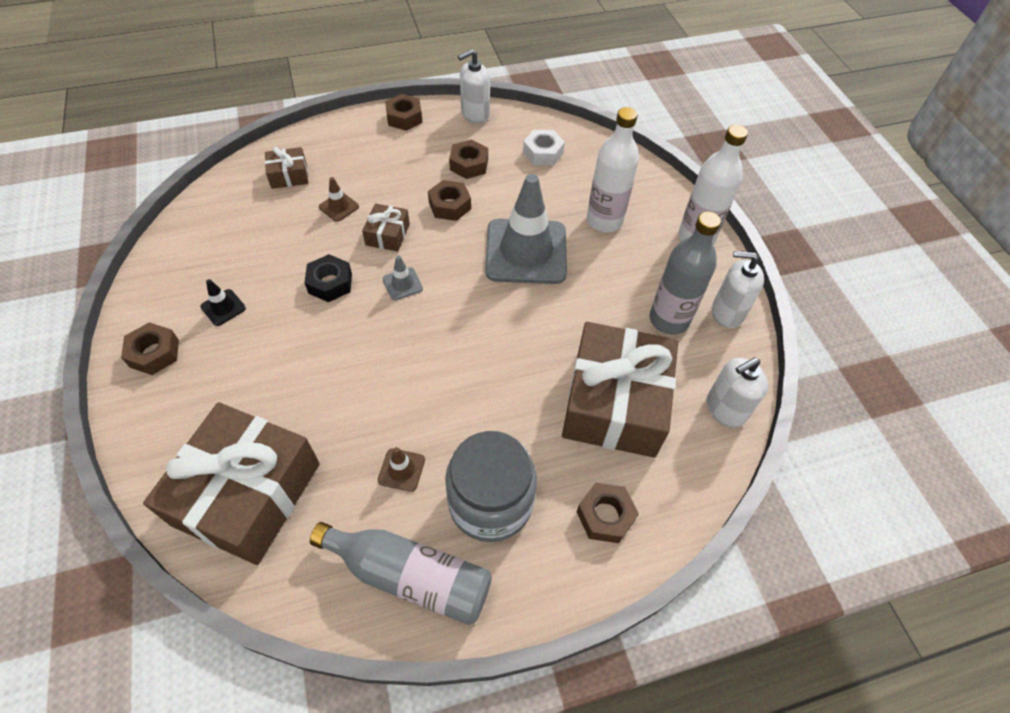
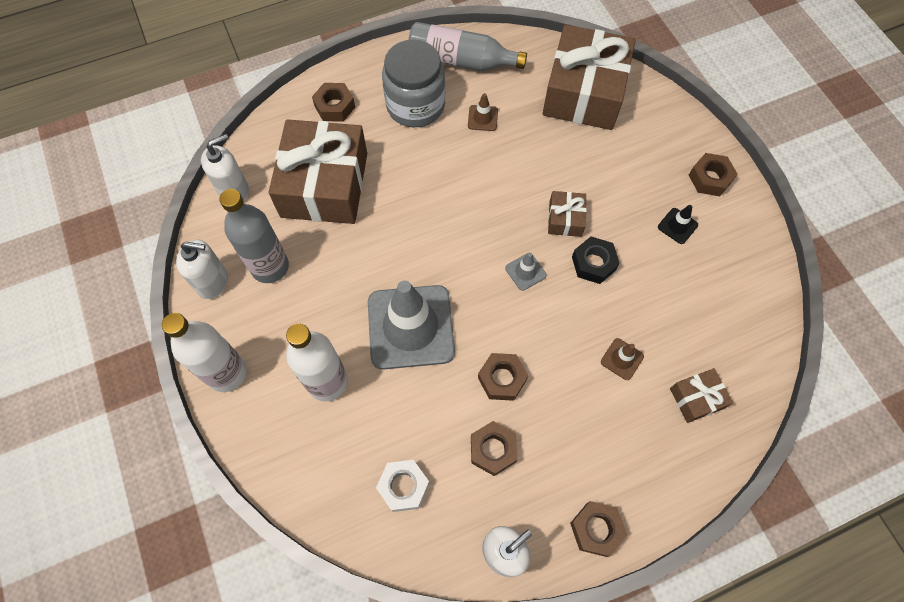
camera: 175 degrees right, 10 degrees up
(387, 234) = (557, 329): brown gift -> brown gift (565, 219)

